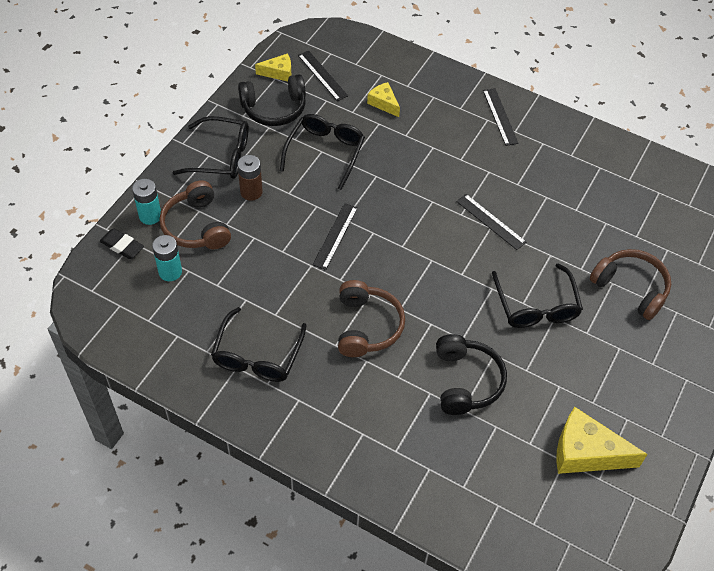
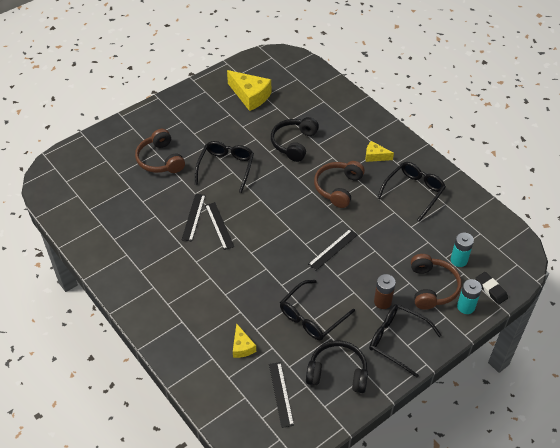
camera: 155 degrees left, 5 degrees down
(278, 73) = (319, 411): yellow cheese -> yellow cheese (375, 156)
(500, 116) = (156, 303): black ruler -> black ruler (193, 217)

